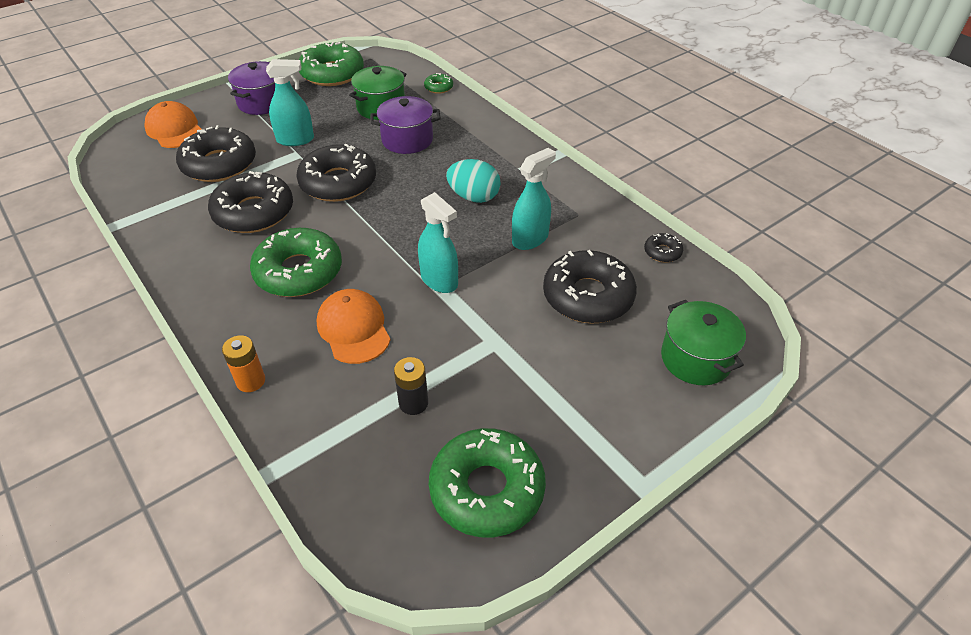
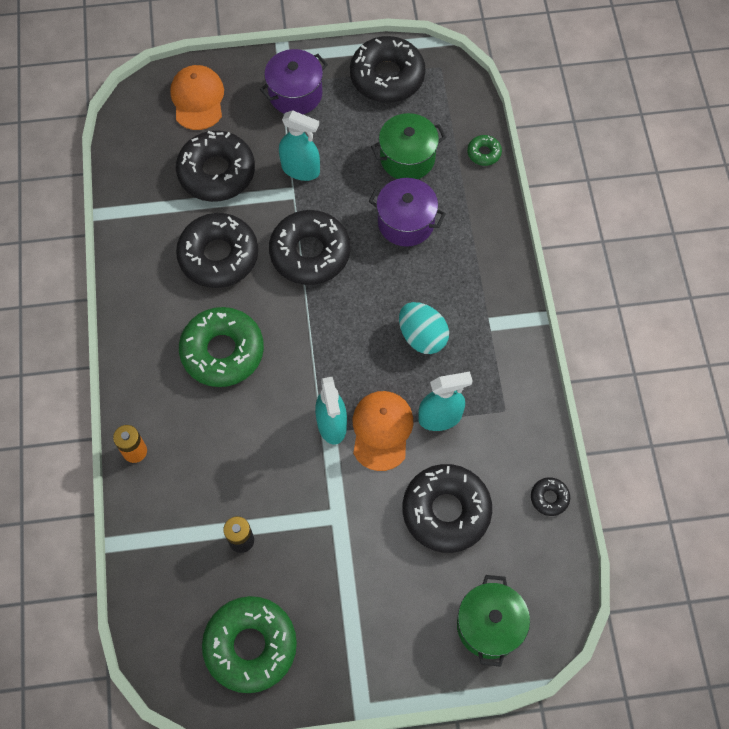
camera: 30 degrees right, 20 degrees up
(332, 73) = (387, 77): green donut -> black donut
(354, 329) = (235, 440): orange cap -> orange cap (381, 430)

